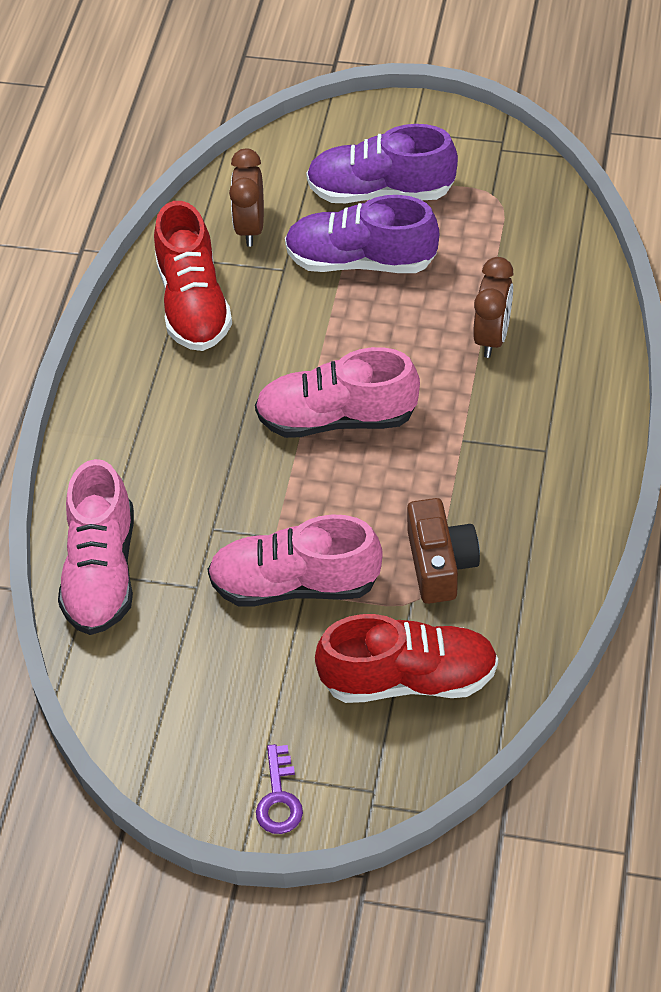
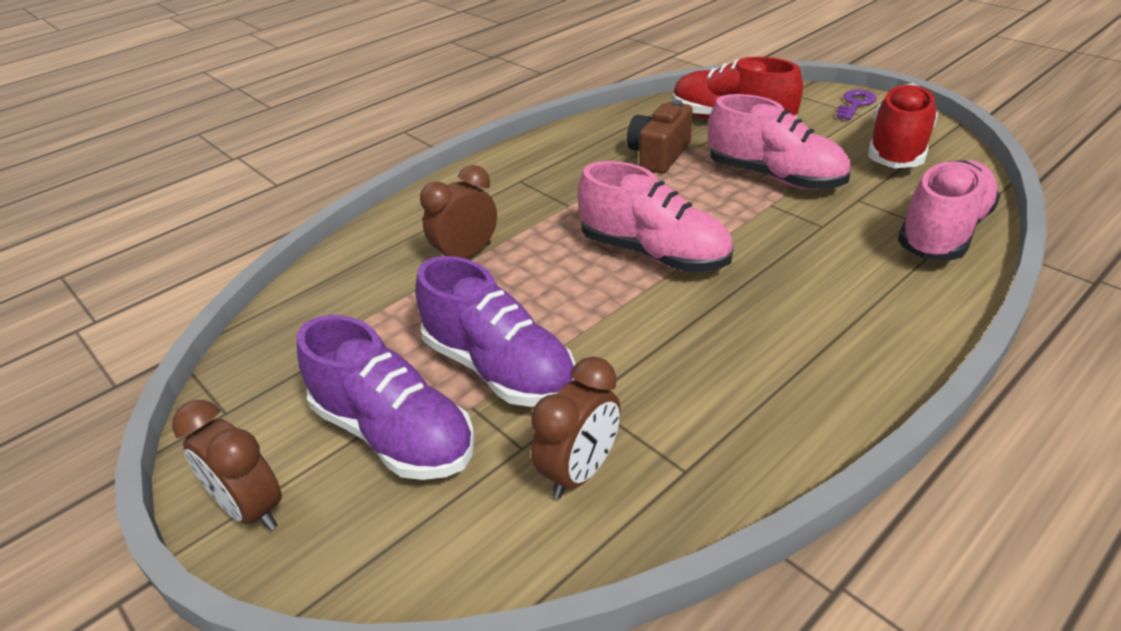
camera: 145 degrees left, 15 degrees down
(193, 303) = (719, 412): red shoe -> red shoe (897, 149)
(411, 121) = (251, 509): none -> brown clock

